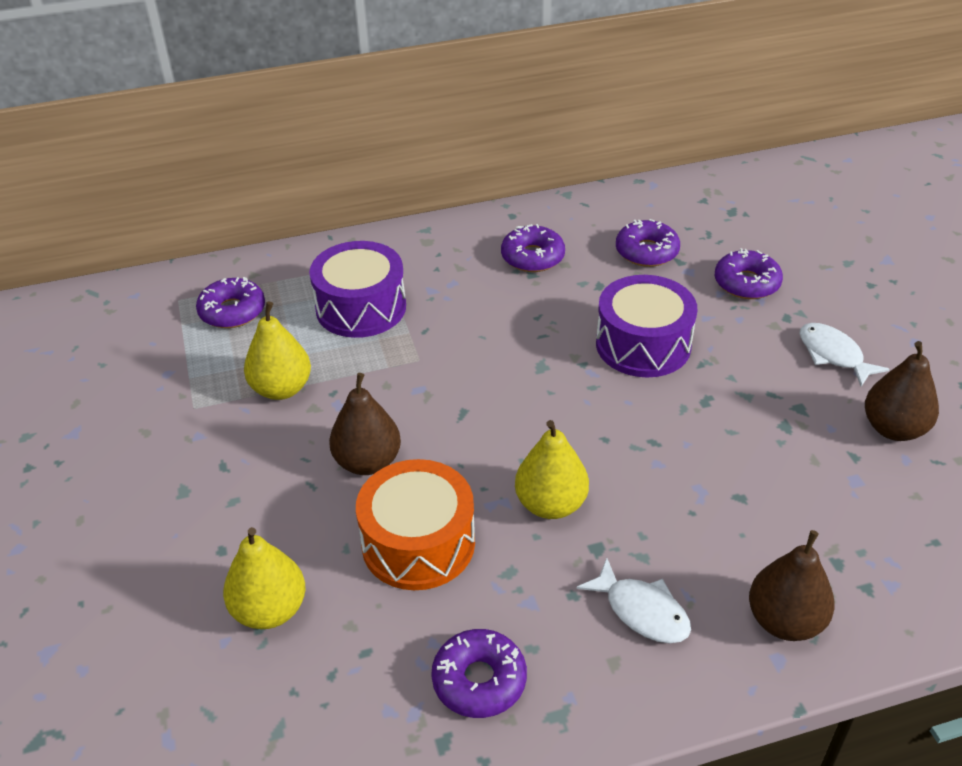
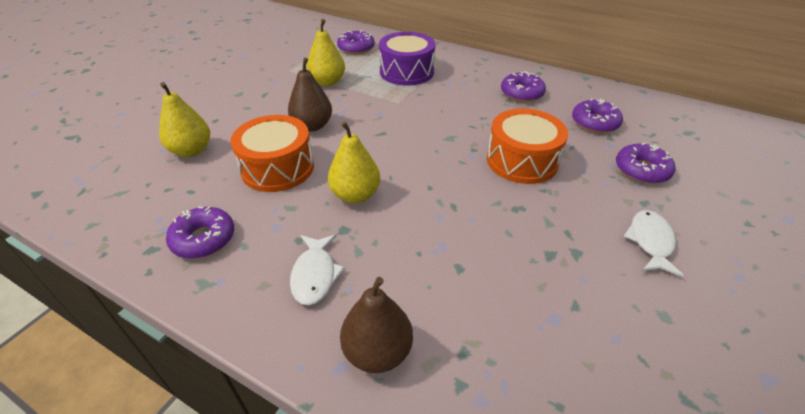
camera: 45 degrees right, 0 degrees up
(643, 345) = (522, 161): purple drum -> orange drum
(893, 429) = (634, 313): brown pear -> none

